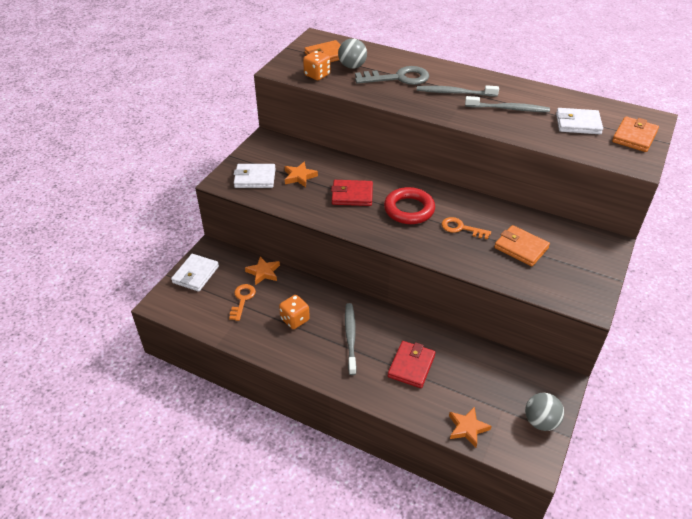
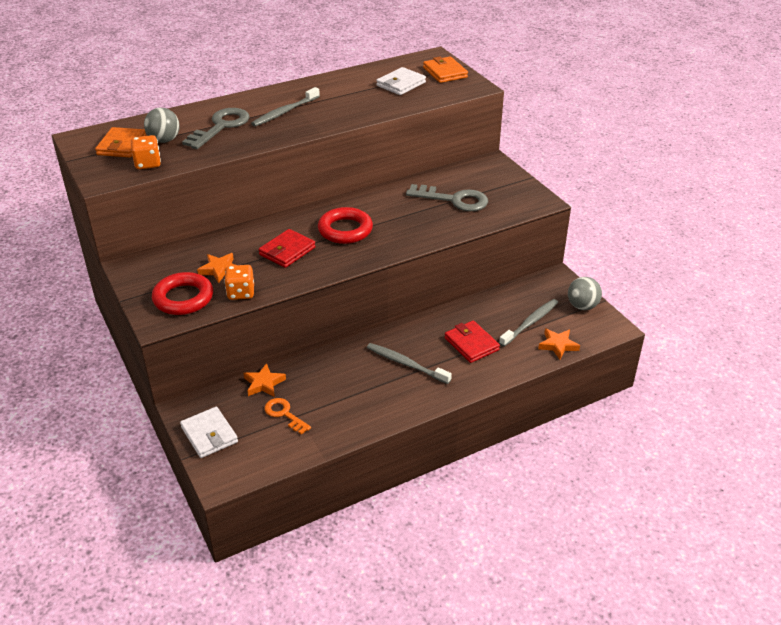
camera: 55 degrees left, 5 degrees down
(255, 178) = (183, 298): white wallet -> red ring
(295, 319) = (349, 389): orange dice -> orange dice (241, 293)
(461, 228) = (400, 215): orange key -> none
(509, 109) = (342, 100): grey toothbrush -> grey toothbrush (530, 323)
(521, 248) = (454, 200): orange wallet -> grey key

